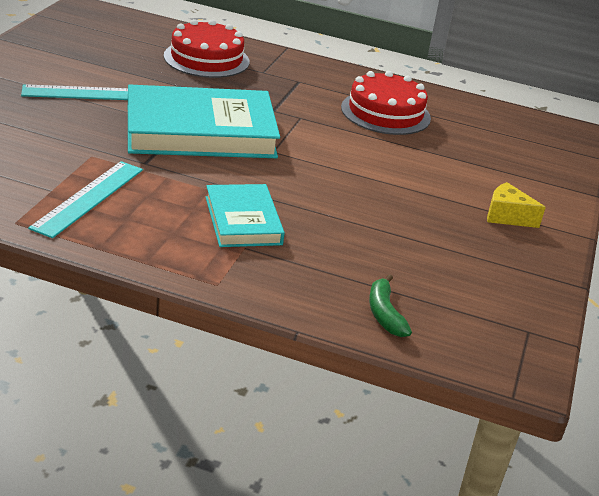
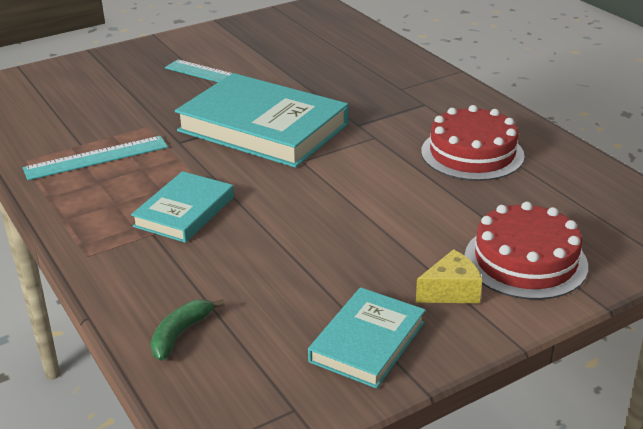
camera: 45 degrees right, 0 degrees up
(206, 59) = (363, 67): red cake -> red cake (525, 261)
(506, 216) = (451, 291): yellow cheese -> yellow cheese turned 90 degrees clockwise
(507, 269) = (367, 342): none -> turquoise book

